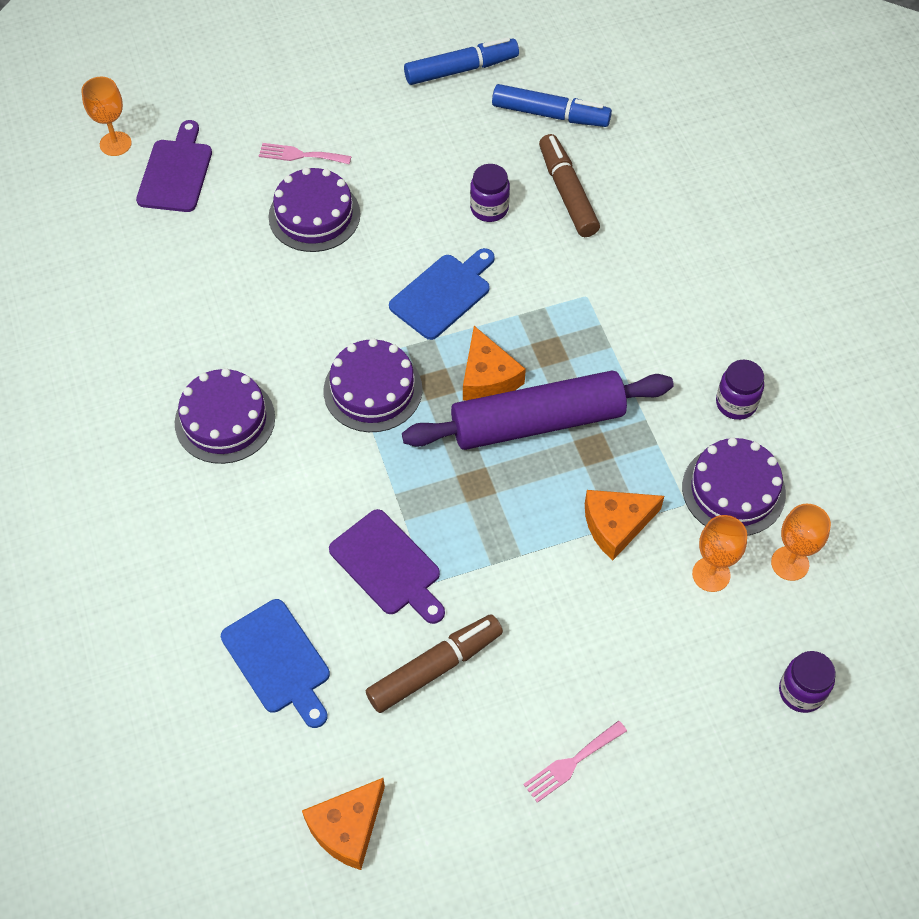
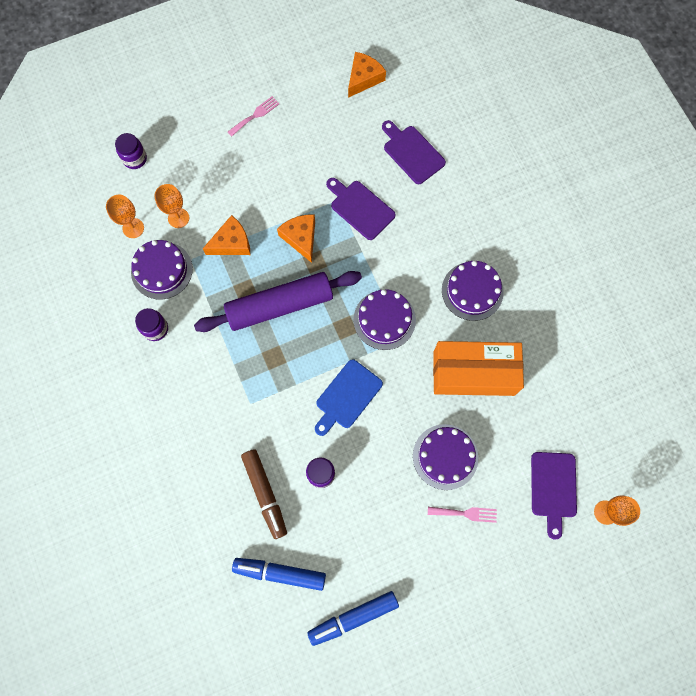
camera: 175 degrees right, 15 degrees up
(250, 309) = (473, 373): none -> orange box
(278, 660) = (412, 153): blue cutting board -> purple cutting board
(434, 668) = (329, 155): brown marker -> none
(488, 377) = (312, 335): orange cheese -> orange cheese (301, 238)

